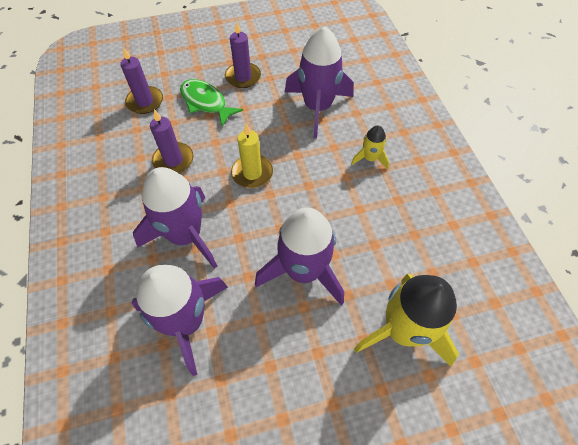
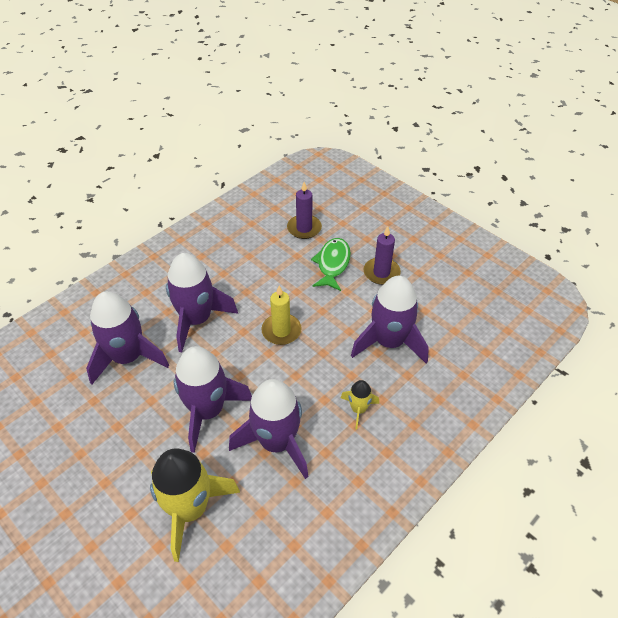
camera: 60 degrees right, 10 degrees down
(173, 160) = (260, 276): purple candle -> none
(369, 230) = (277, 442): none -> purple rocket

